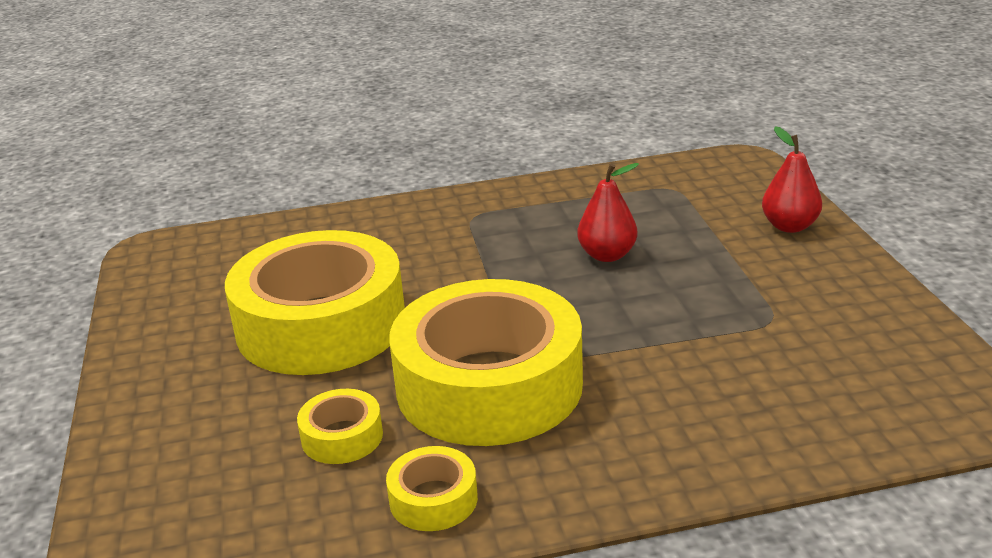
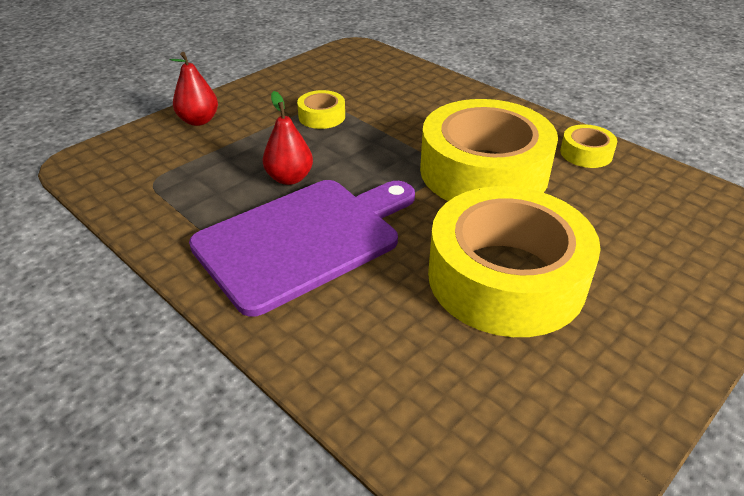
camera: 125 degrees left, 10 degrees up
(342, 437) = (590, 203): yellow tape -> yellow tape (322, 116)
(496, 241) = (304, 239): none -> purple cutting board

